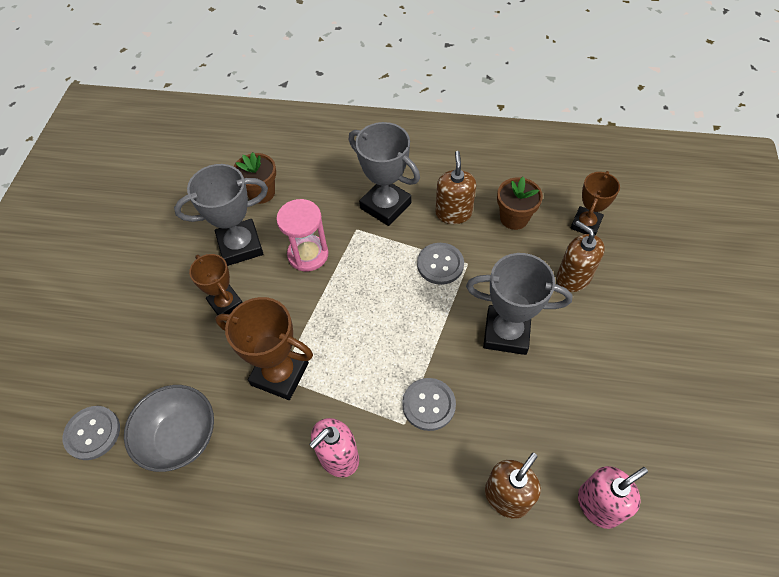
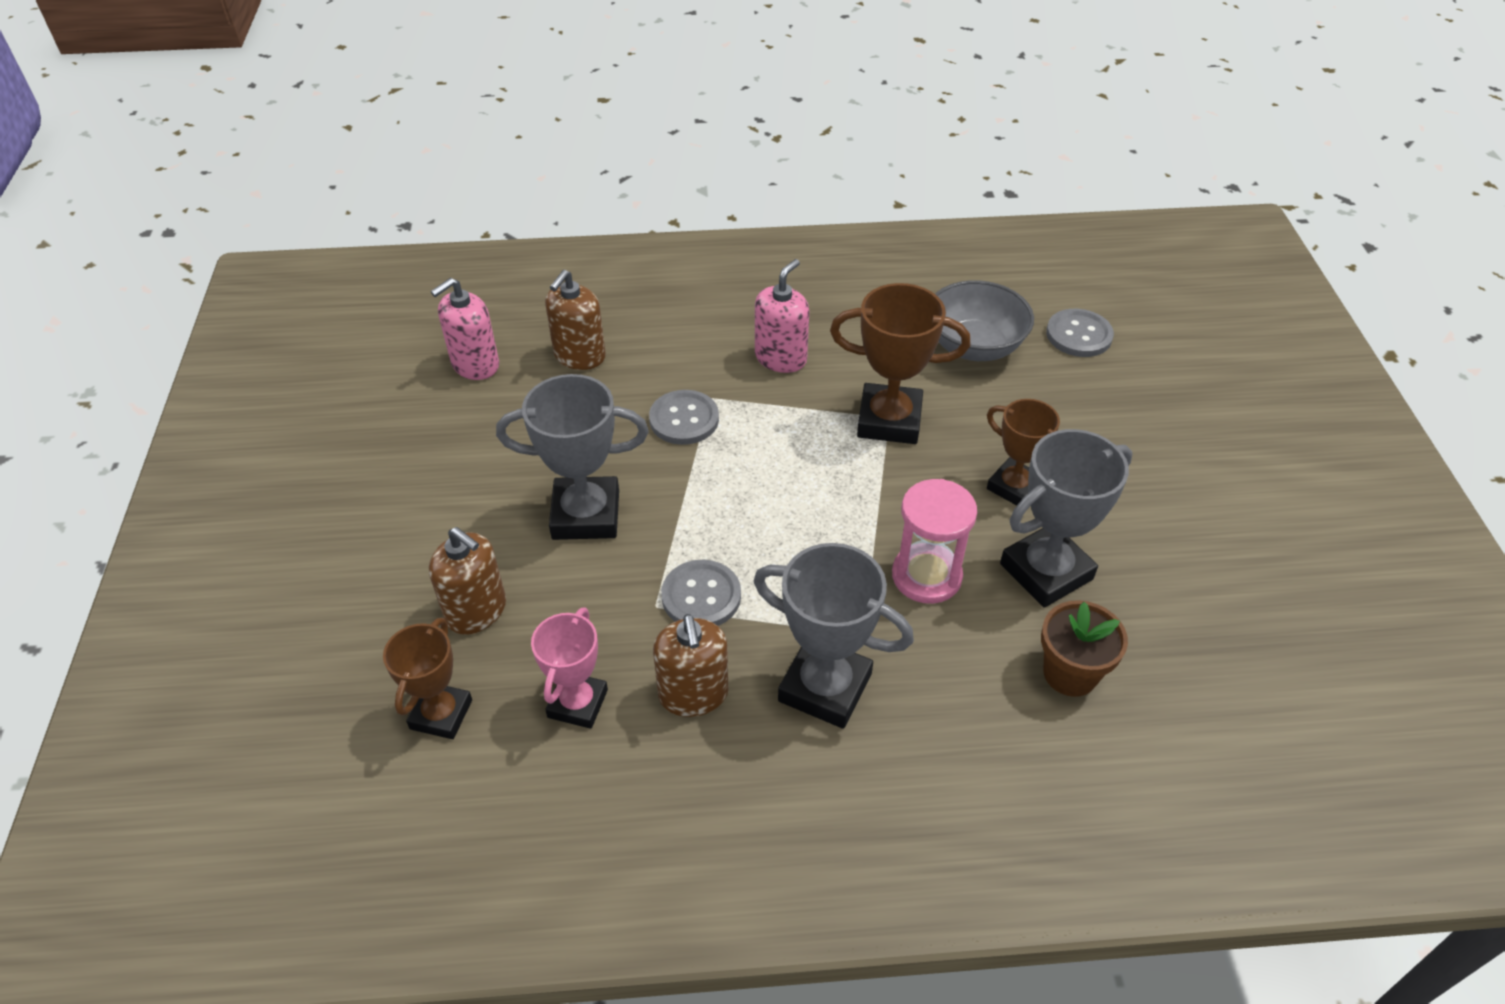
camera: 165 degrees right, 10 degrees down
(514, 218) = (577, 703): brown flower pot -> pink trophy

